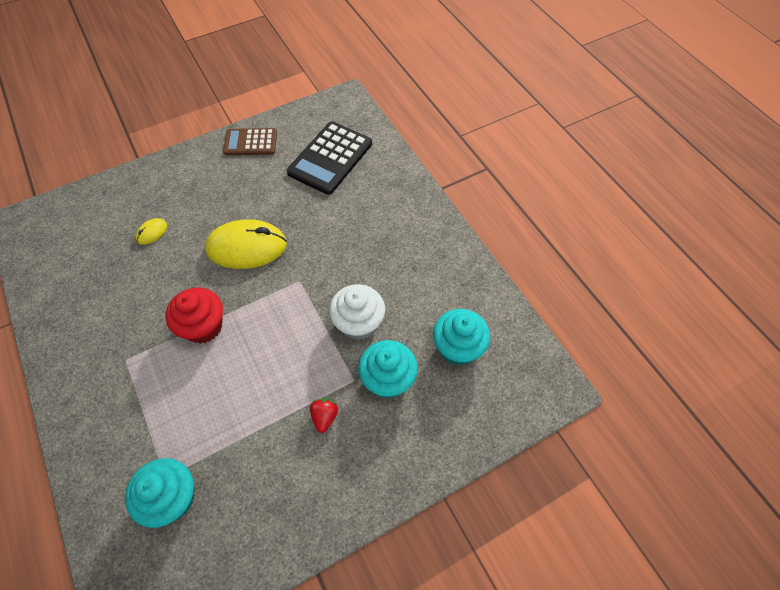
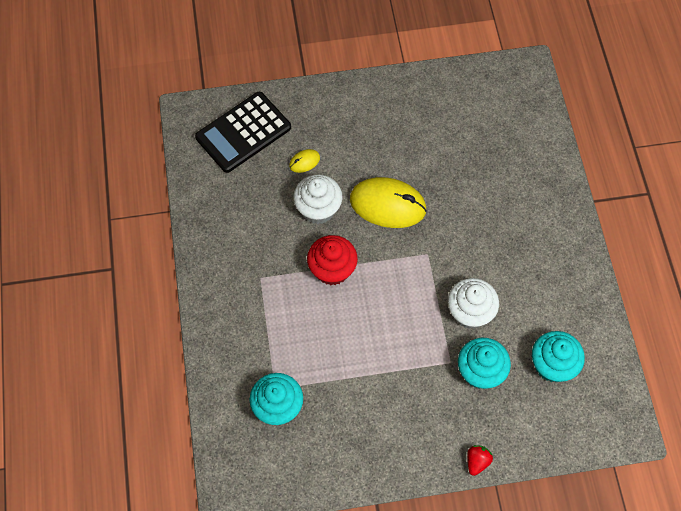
camera: 20 degrees right, 5 degrees up
(175, 272) = (318, 209): none -> white cupcake
(250, 142) = (418, 91): brown calculator -> none
(324, 417) = (416, 385): red strawberry -> red strawberry (477, 461)
(330, 158) = (492, 133): black calculator -> black calculator (243, 132)

